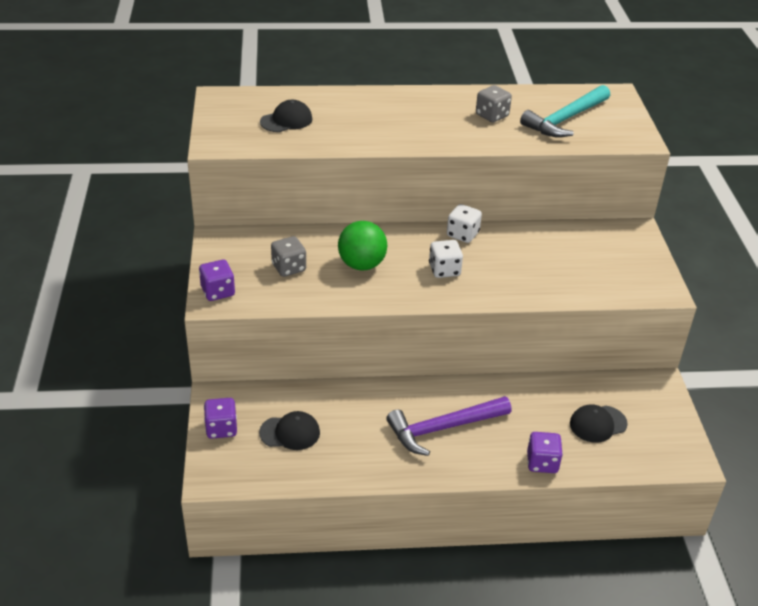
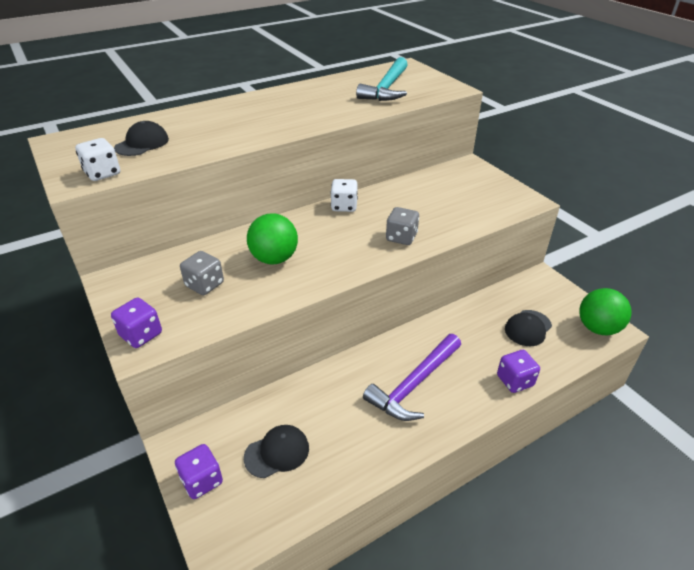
camera: 25 degrees left, 0 degrees up
(444, 270) = (351, 239): white dice -> white dice (102, 173)
(492, 116) = (327, 98): grey dice -> grey dice (401, 237)
(674, 452) = (597, 328): none -> green ball

